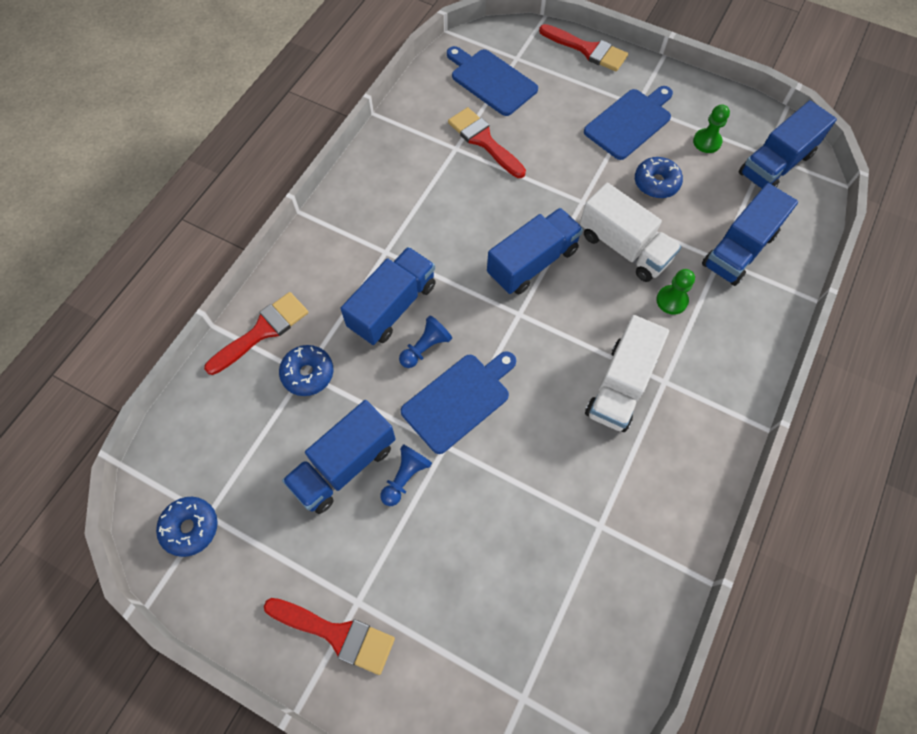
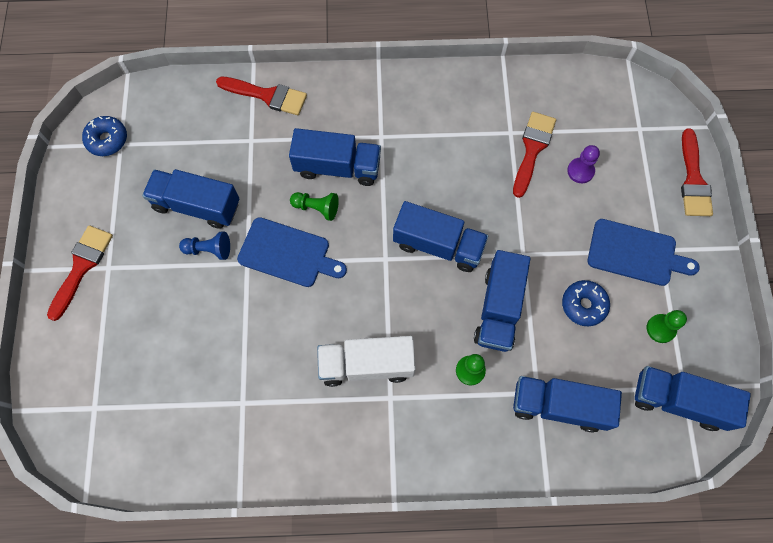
camera: 60 degrees right, 5 degrees up
(308, 374) = (251, 143): blue donut -> none
(337, 634) = (82, 267): red brush -> red brush turned 150 degrees counterclockwise
(425, 348) = (316, 208): blue pawn -> green pawn
(491, 80) = (599, 122): blue cutting board -> none
(529, 118) = (580, 171): none -> purple pawn
(624, 247) = (498, 309): white truck -> blue truck

